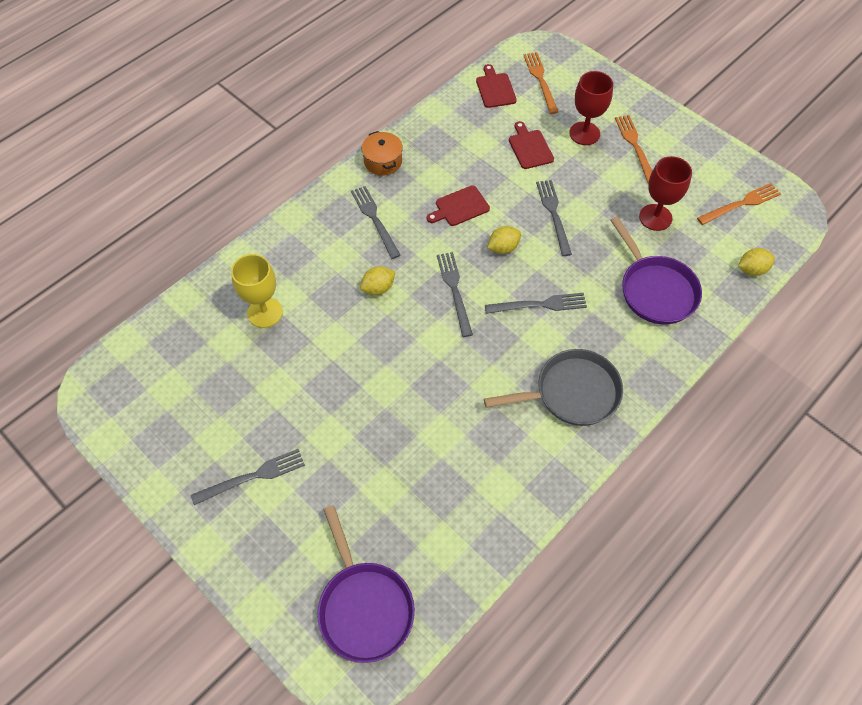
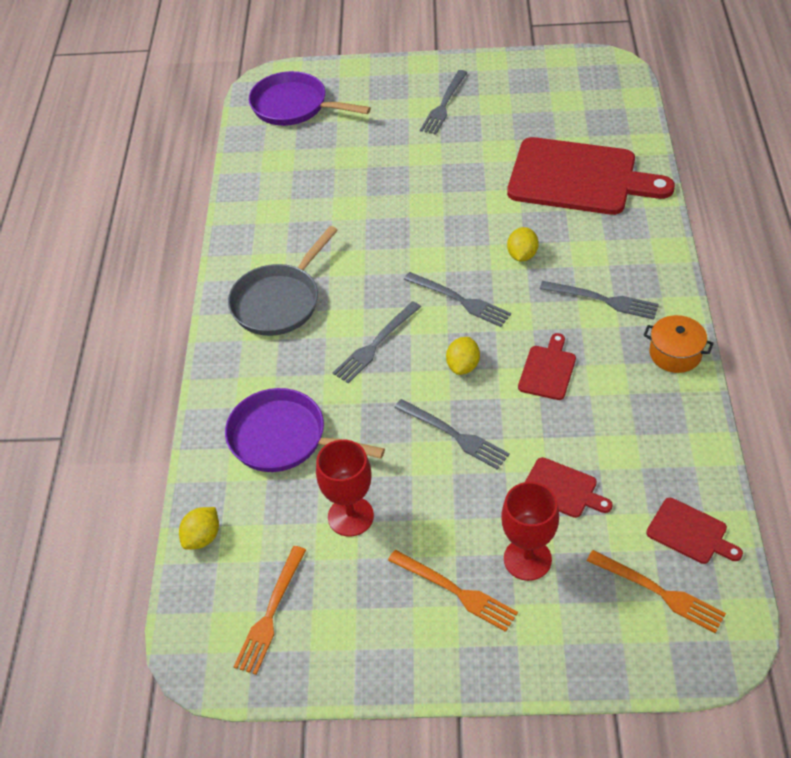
camera: 140 degrees right, 10 degrees down
(265, 312) = (579, 178): yellow goblet -> red cutting board

